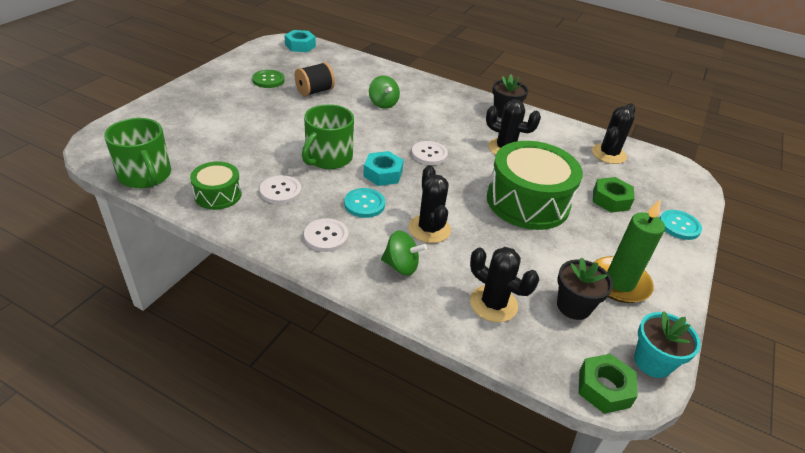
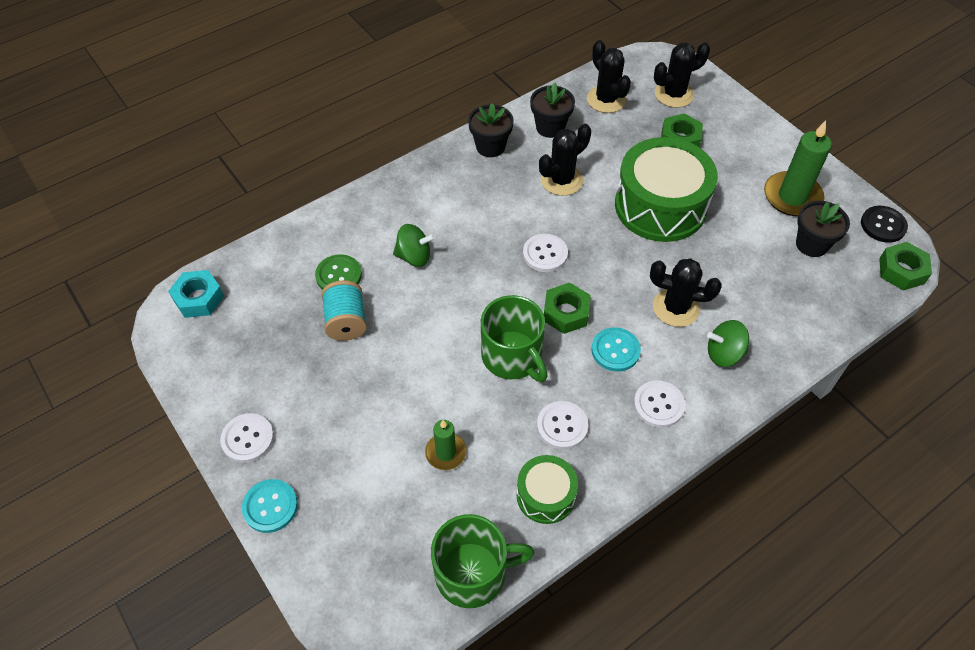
camera: 60 degrees left, 15 degrees up
(214, 79) = (247, 439): none -> white button
(235, 146) = (446, 452): none -> green candle
(268, 80) = (286, 368): green button -> green button (338, 275)
(315, 91) = (346, 321): black spool -> turquoise spool
(383, 173) = (566, 313): turquoise nut -> green nut
(401, 266) = (724, 354): green spinning top -> green spinning top turned 135 degrees counterclockwise
(493, 304) = (794, 301): black cactus -> black cactus (674, 94)
(550, 134) = (550, 127): none -> black flower pot
(652, 362) = (883, 225): turquoise flower pot -> black button
(679, 226) = (733, 112): turquoise button -> turquoise button (270, 506)

